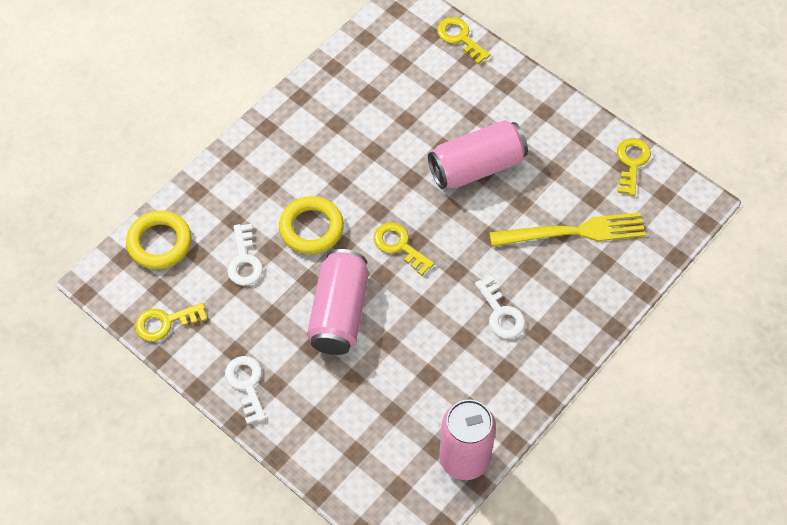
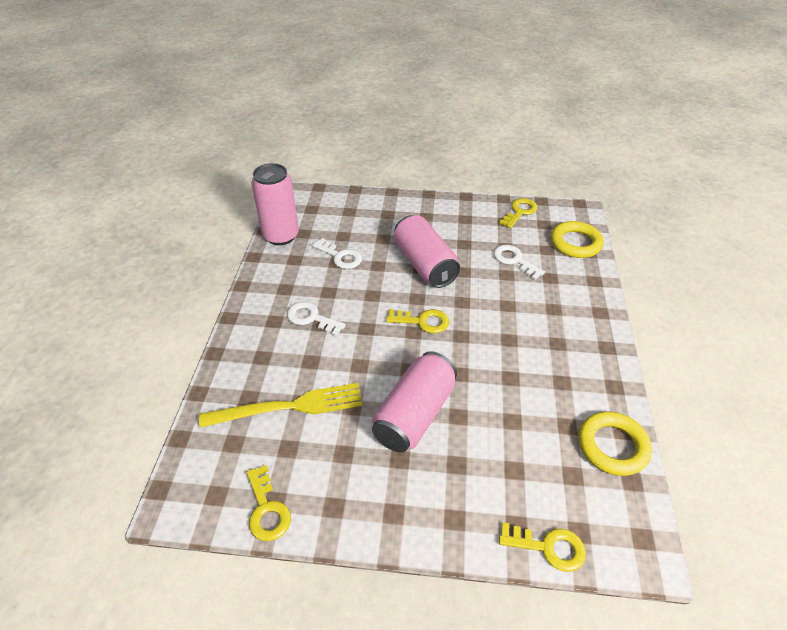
camera: 145 degrees right, 15 degrees down
(246, 384) = (441, 209): white key -> white key (340, 256)
(311, 228) = (494, 299): yellow ring -> yellow ring (612, 446)
(573, 232) = (289, 407): yellow fork -> yellow fork turned 150 degrees counterclockwise

